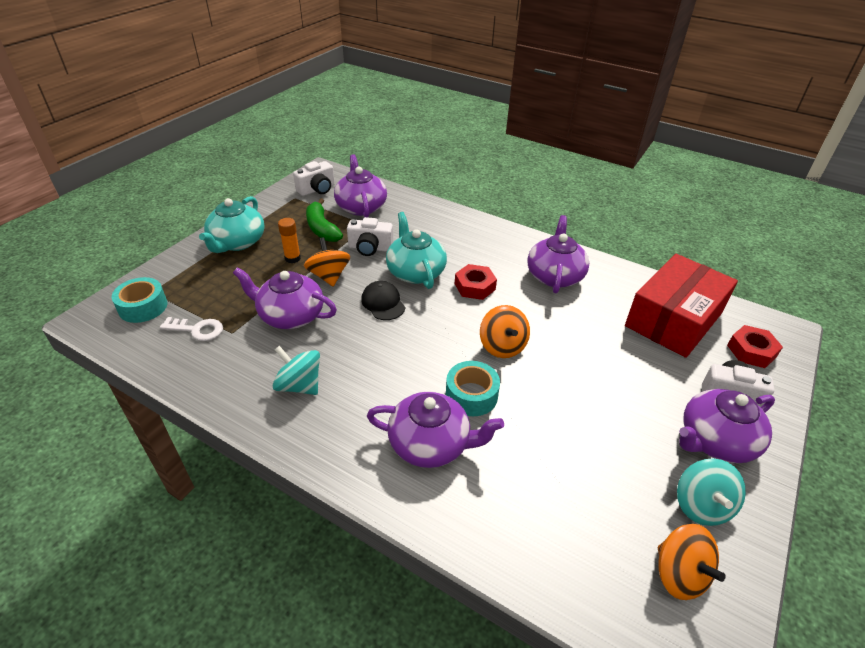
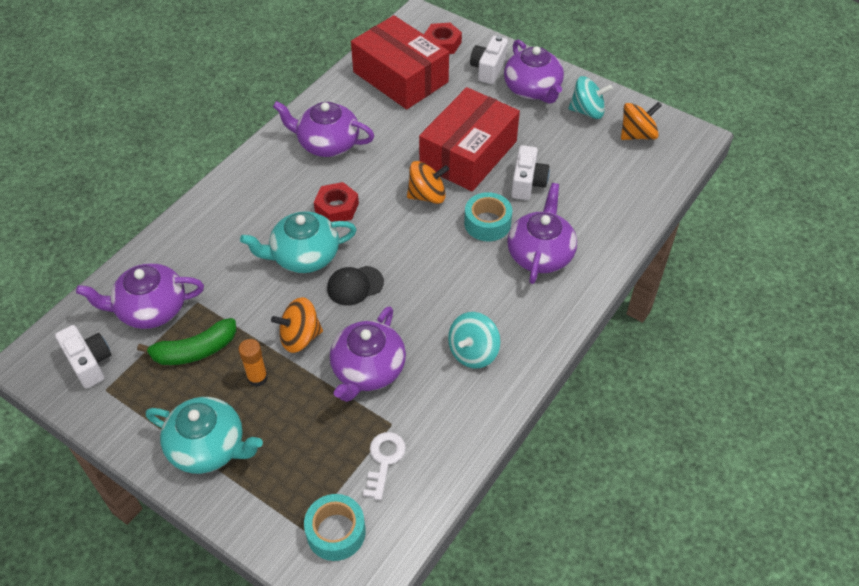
camera: 85 degrees left, 10 degrees up
(370, 248) = (250, 298): white camera -> white camera (527, 183)
(574, 377) = (468, 154): none -> red box

